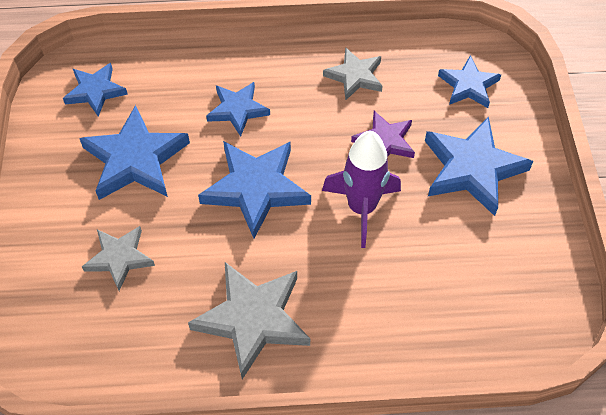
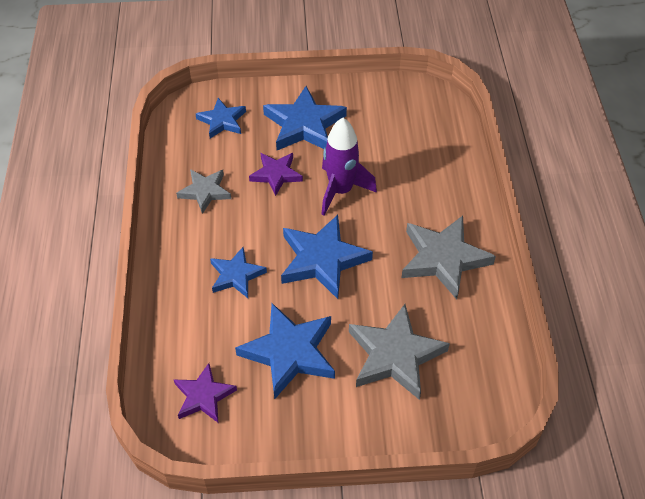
camera: 90 degrees left, 5 degrees down
(95, 91) = (204, 396): blue star -> purple star
(119, 258) = (395, 355): grey star -> grey star, size x1.65

